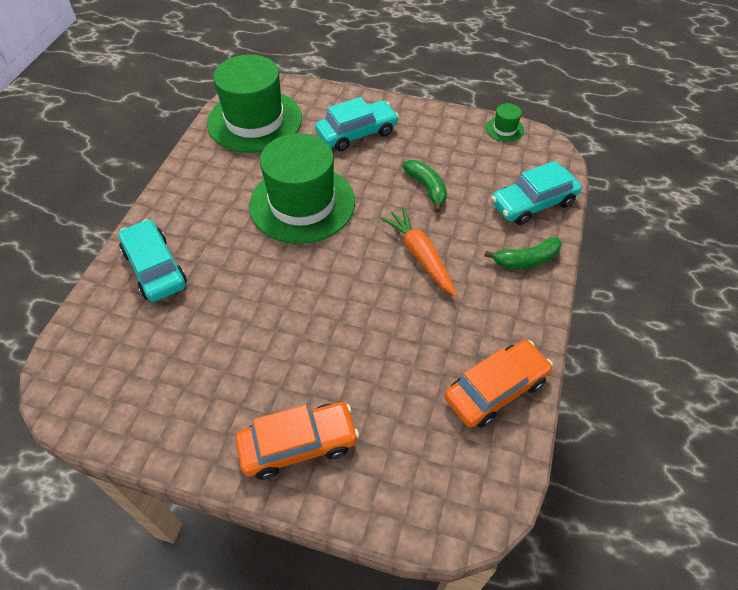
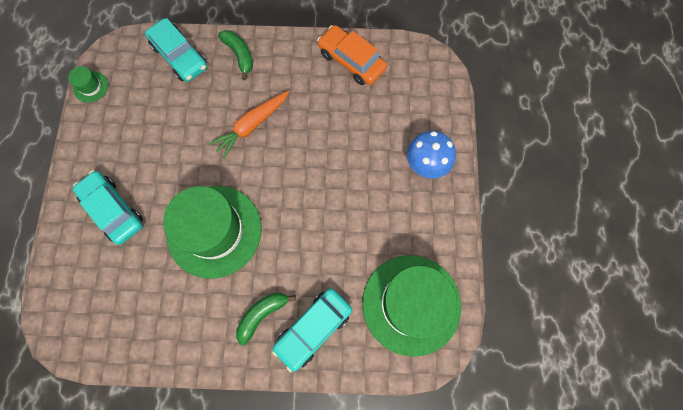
camera: 105 degrees left, 20 degrees up
(255, 121) = (107, 315): green hat -> green hat (411, 304)
(298, 445) = (425, 165): orange car -> blue mushroom
(427, 188) = (176, 135): green banana -> green banana (262, 314)

